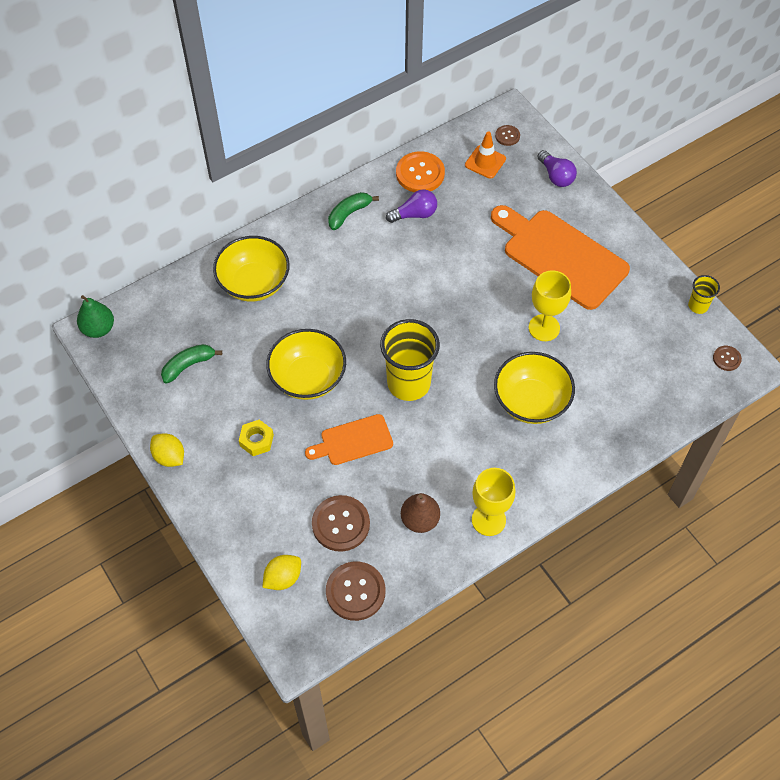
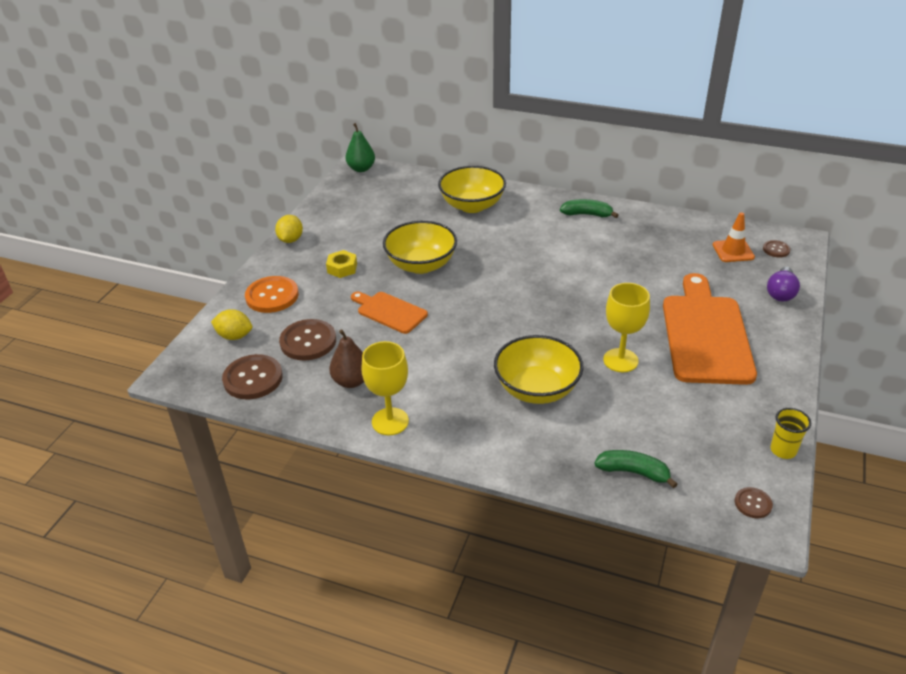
camera: 55 degrees right, 20 degrees down
(188, 365) = (372, 212): green banana -> green banana (633, 472)
(408, 383) = (473, 313): yellow cup -> none
(415, 214) = (631, 242): purple light bulb -> none
(420, 173) = (671, 227): orange button -> orange button (272, 296)

